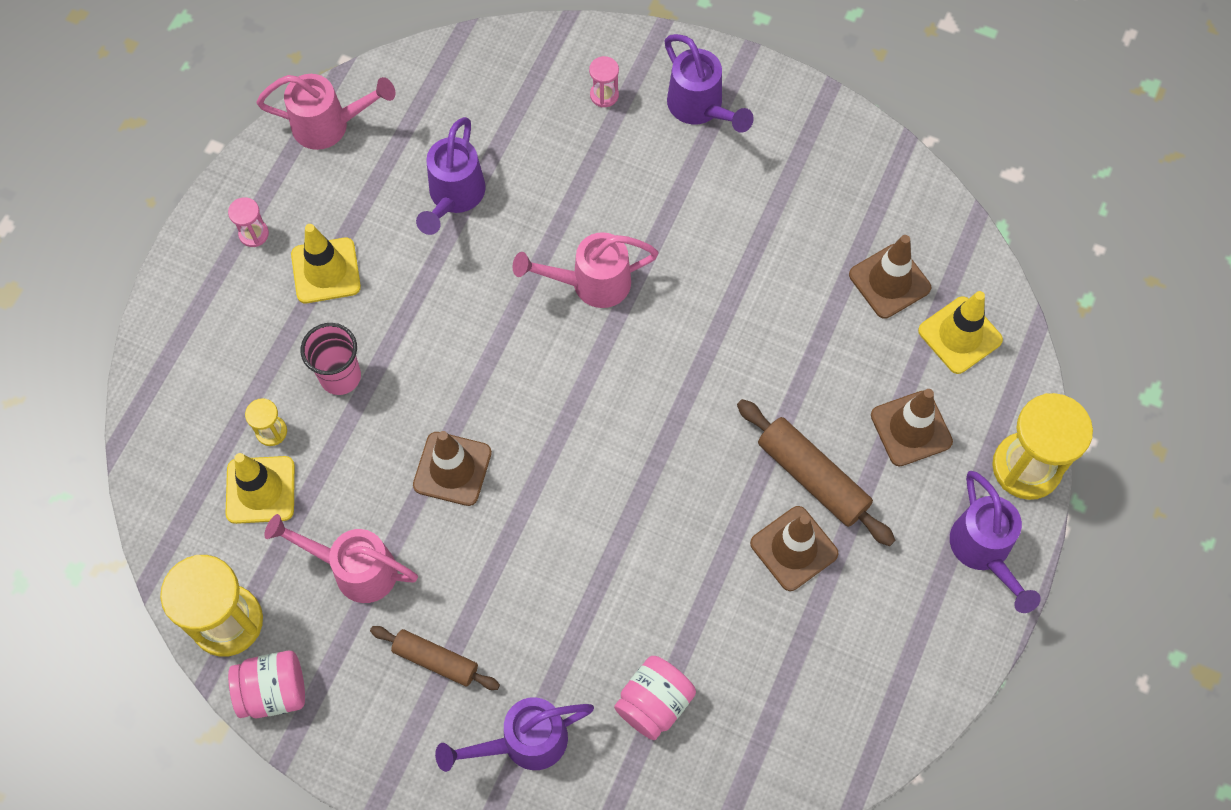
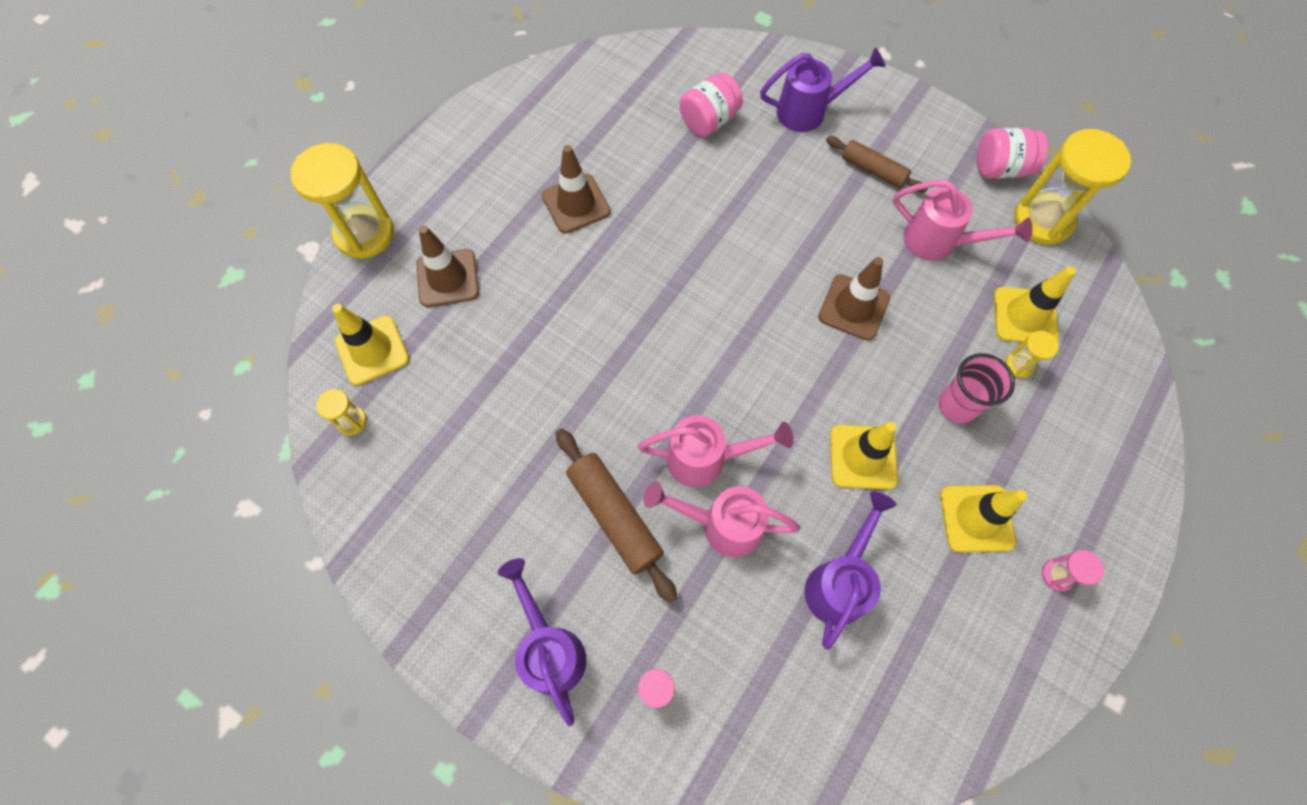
camera: 170 degrees left, 0 degrees up
(330, 125) = (980, 704): pink watering can -> pink watering can (721, 524)
(436, 309) = (862, 457): none -> yellow traffic cone
(812, 477) = (544, 253): brown rolling pin -> brown rolling pin (615, 516)
(889, 281) = (416, 412): brown traffic cone -> none
(949, 262) = (352, 421): none -> yellow hourglass
(984, 552) = (426, 179): purple watering can -> none

